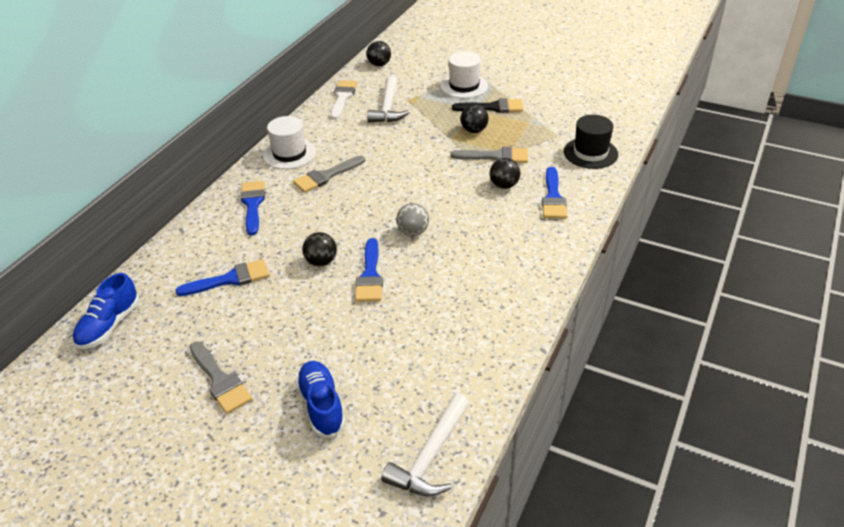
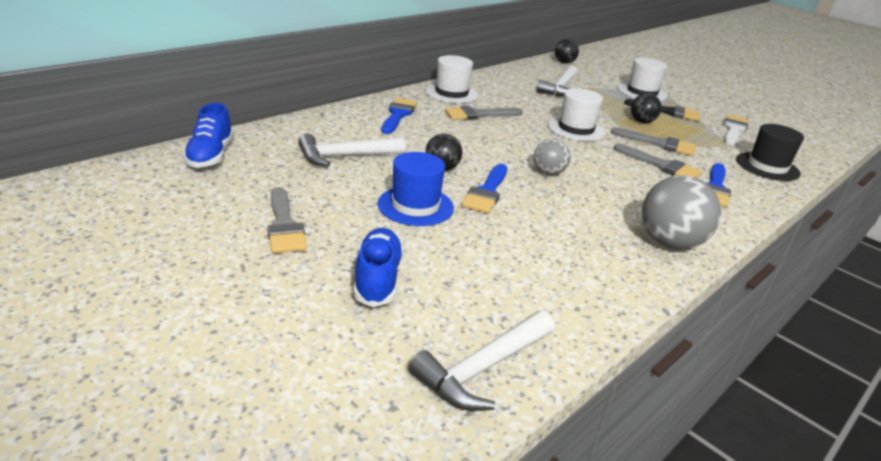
camera: 15 degrees right, 10 degrees down
(109, 325) = (210, 155): blue shoe -> blue shoe turned 45 degrees counterclockwise
(230, 279) = (345, 156): blue brush -> white hammer
(317, 315) = (415, 206): none -> blue hat
(342, 97) = (520, 73): white brush -> white brush (733, 130)
(419, 163) = (576, 129): none -> white hat
(504, 185) = (661, 165): black ball -> grey brush
(530, 277) = (669, 243): none -> grey ball

